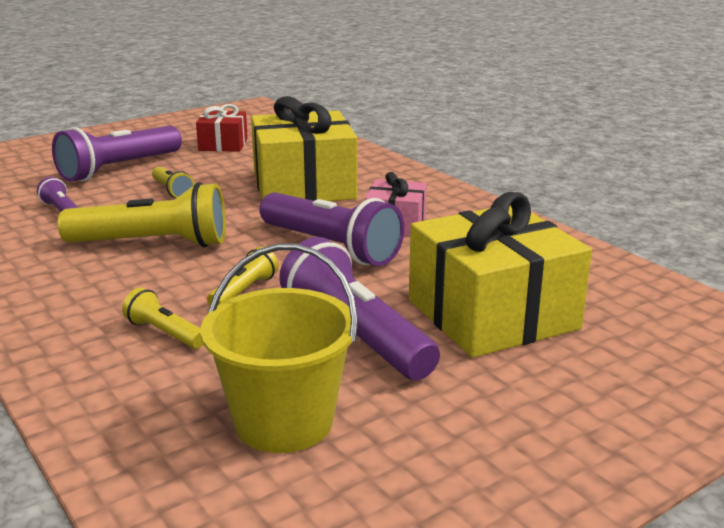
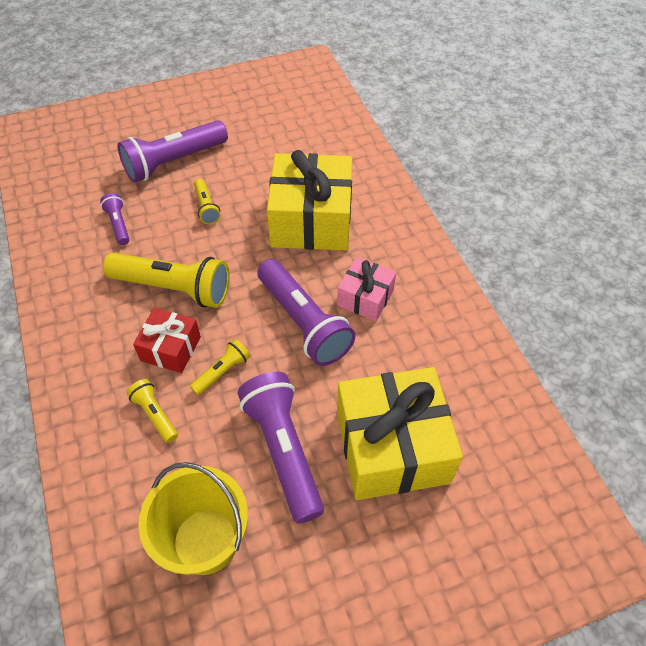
camera: 15 degrees right, 30 degrees up
(223, 144) = (266, 133): red gift -> red gift (171, 348)

